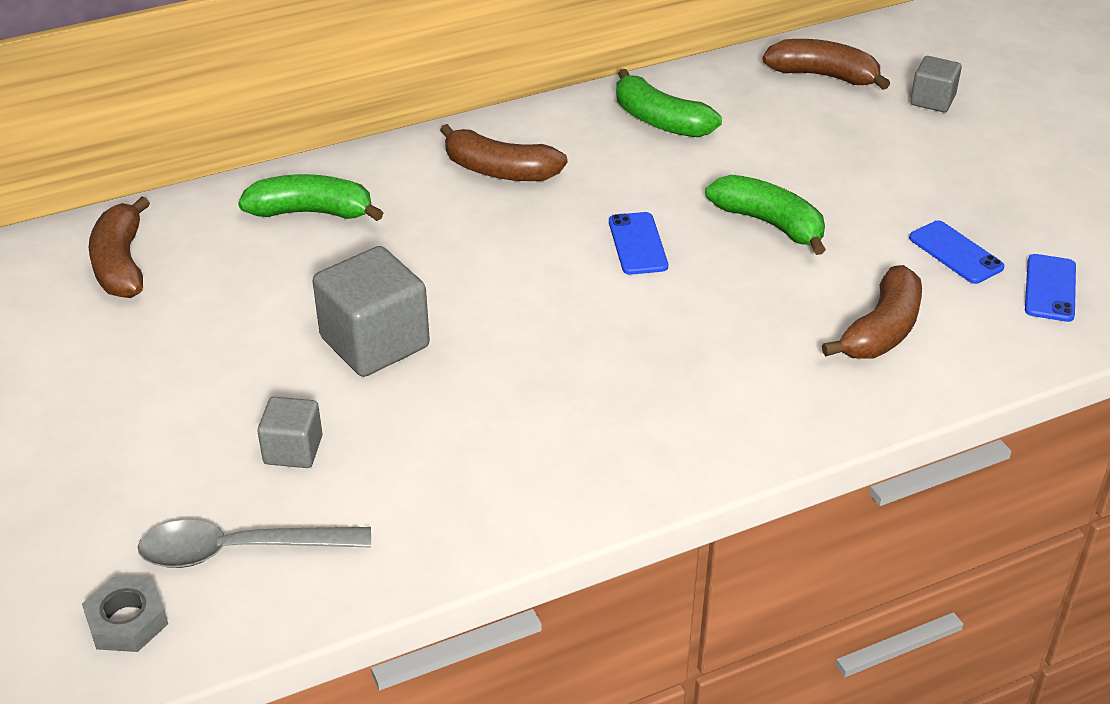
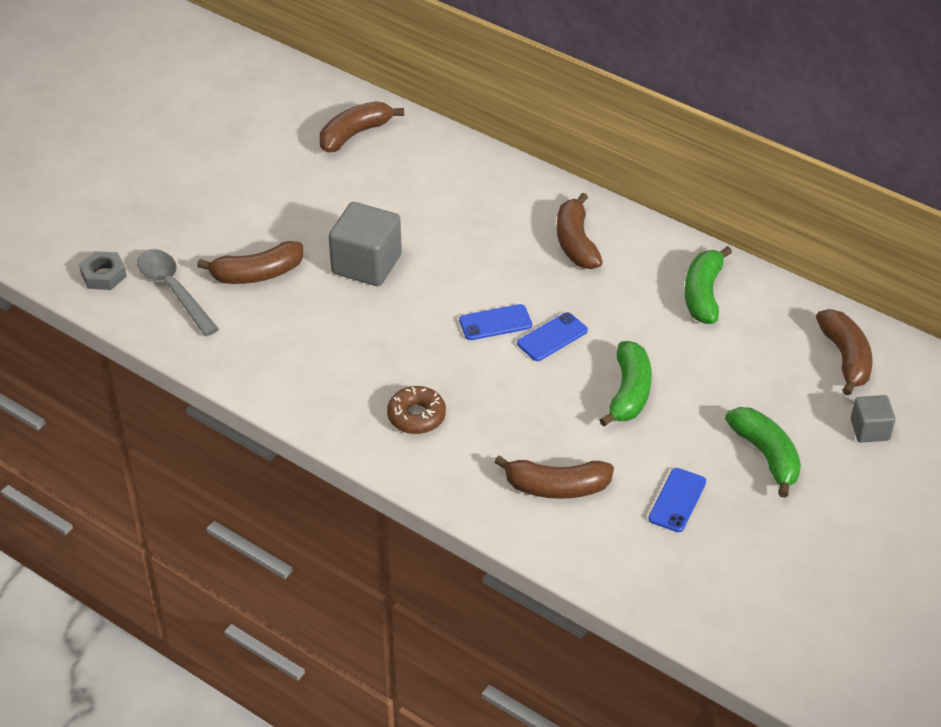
camera: 60 degrees right, 5 degrees up
(293, 450) = (257, 274): grey cube -> brown banana
(311, 212) = (463, 182): green banana -> green banana (766, 455)
(685, 399) = (416, 416): none -> brown donut
(1050, 288) = (677, 564): blue phone -> blue phone (495, 323)

